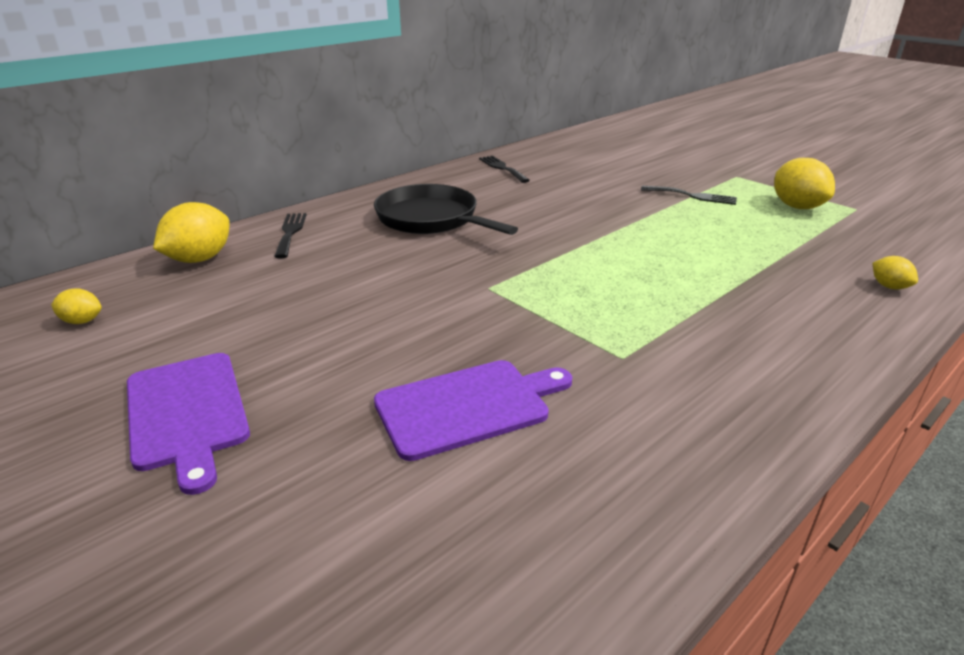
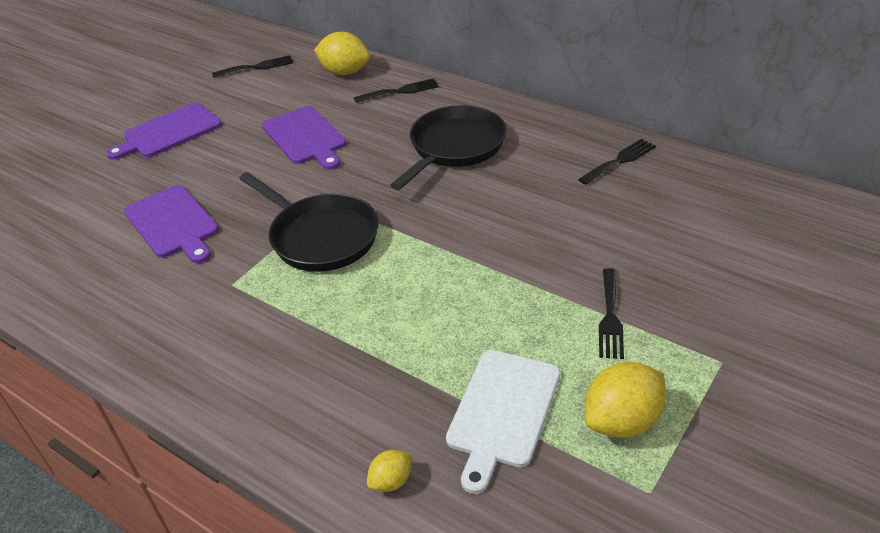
camera: 80 degrees right, 10 degrees up
(82, 321) = (257, 67): yellow lemon -> black fork
(332, 293) = (305, 137): none -> purple cutting board
(550, 296) = (320, 237): none -> black pan
(798, 239) = (502, 411): none -> white cutting board

